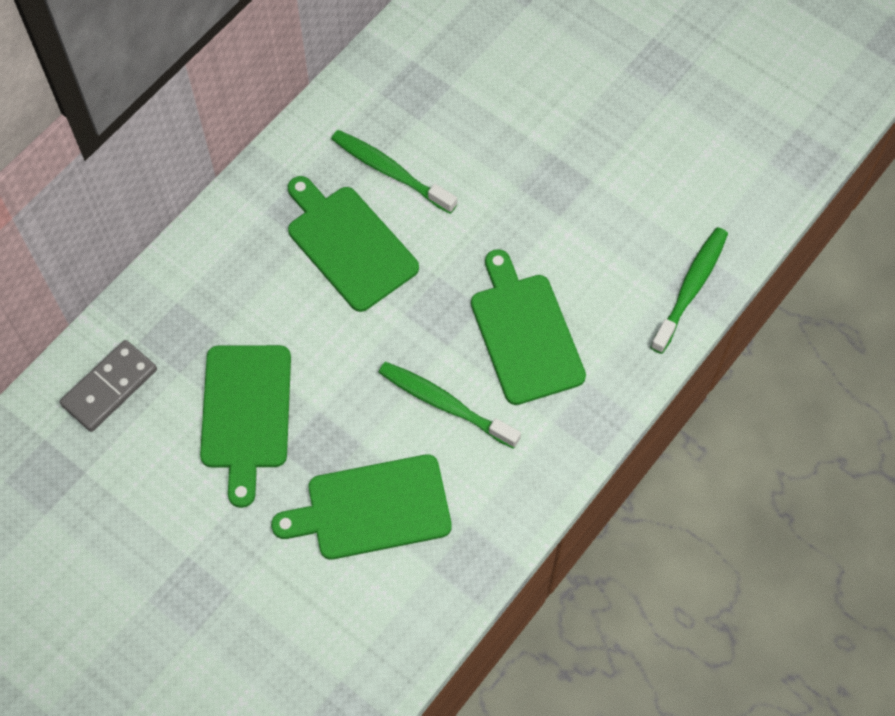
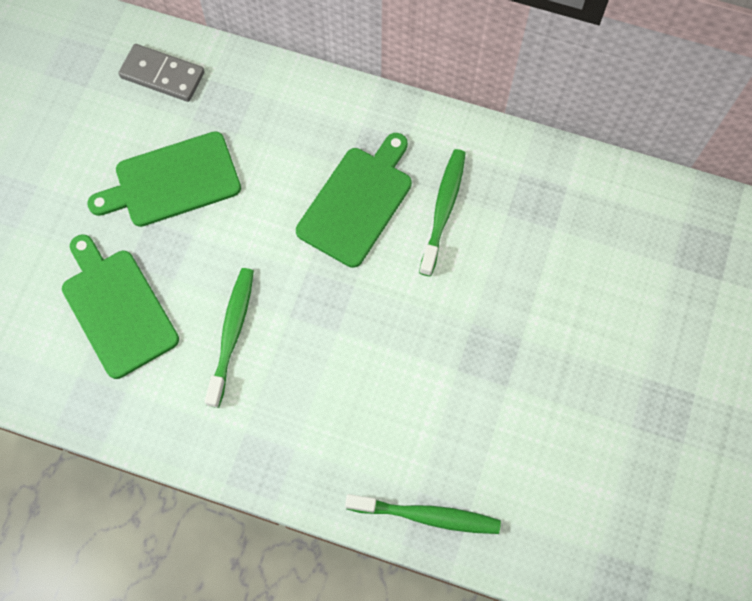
camera: 70 degrees right, 5 degrees up
(525, 333) = (324, 378): green cutting board -> none

